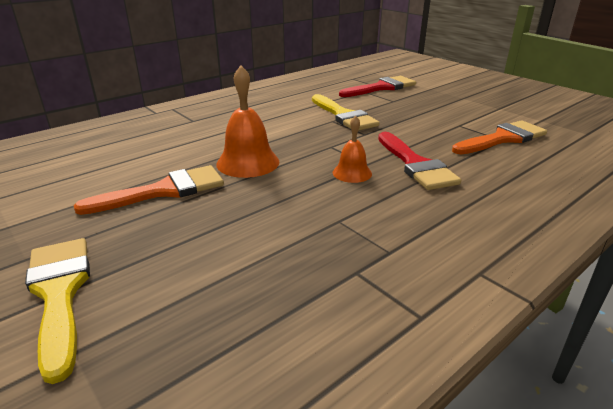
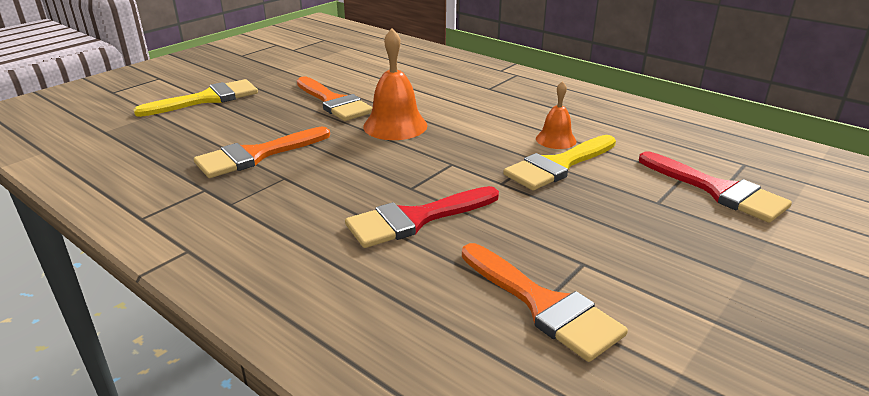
camera: 80 degrees right, 0 degrees up
(281, 239) = (256, 155): none -> orange brush
(352, 173) = (383, 179): orange bell -> orange bell (556, 139)

